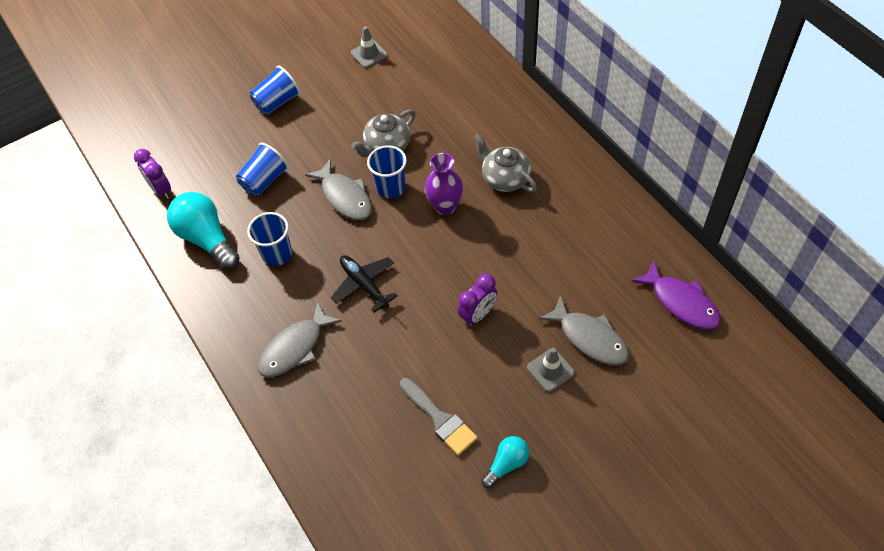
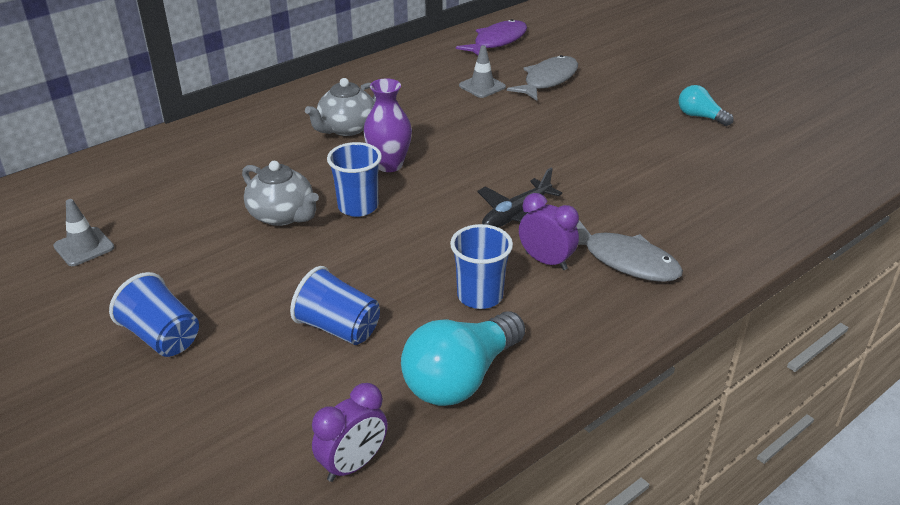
camera: 100 degrees left, 20 degrees down
(345, 197) = (373, 244): grey fish -> none
(440, 419) = (672, 153): grey brush -> none
(478, 314) = (538, 137): purple clock -> purple clock (546, 261)
(550, 370) = (590, 98): grey traffic cone -> grey traffic cone (482, 86)

